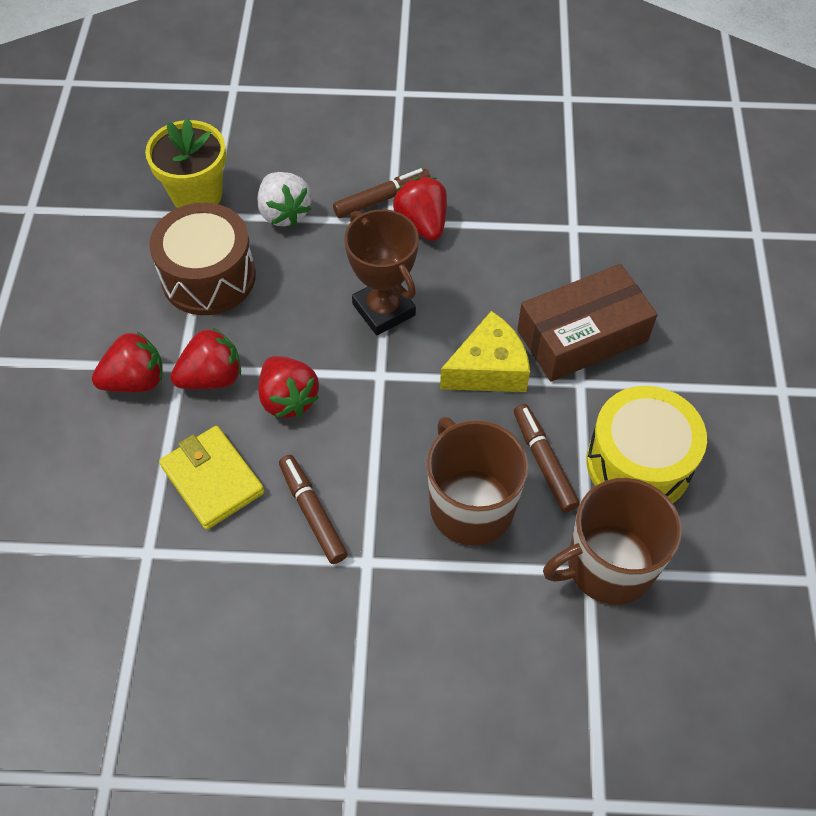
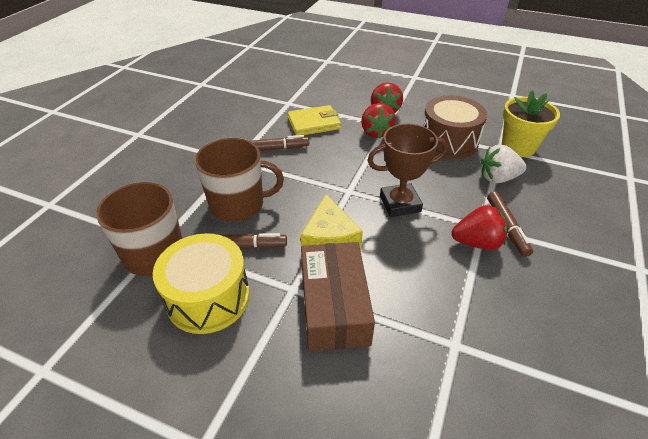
camera: 110 degrees right, 15 degrees down
(288, 399) = (349, 154): red strawberry -> none

